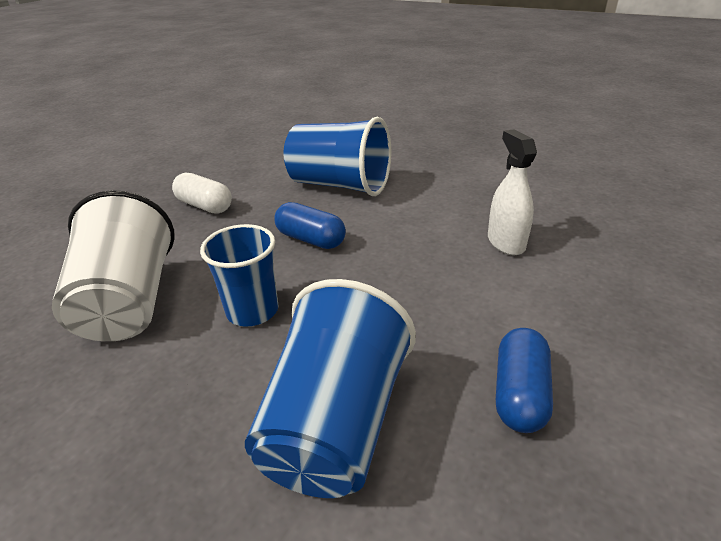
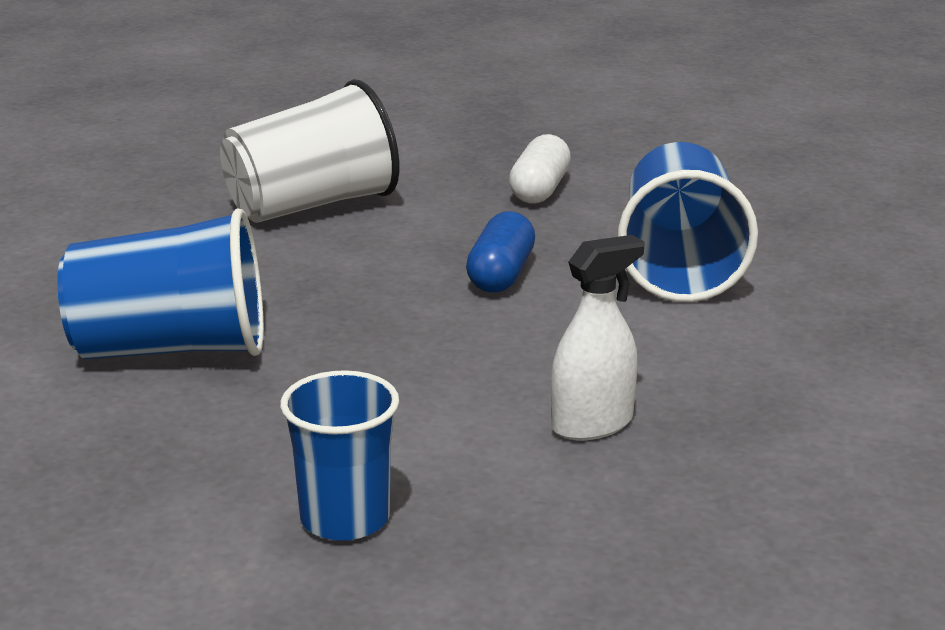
camera: 70 degrees right, 10 degrees down
(252, 310) = (327, 272): blue cup -> blue cup (345, 519)
(519, 393) = (248, 450): blue capsule -> none

